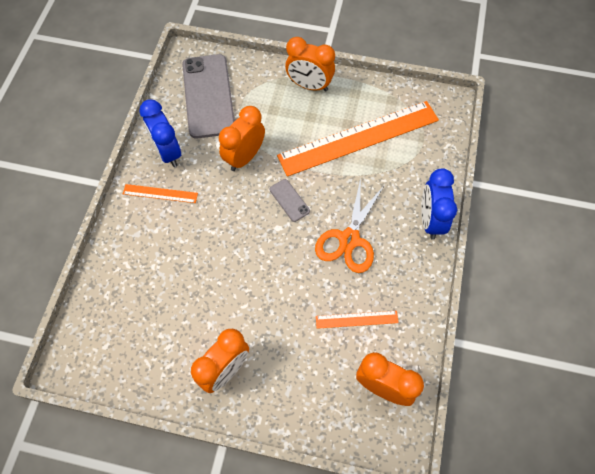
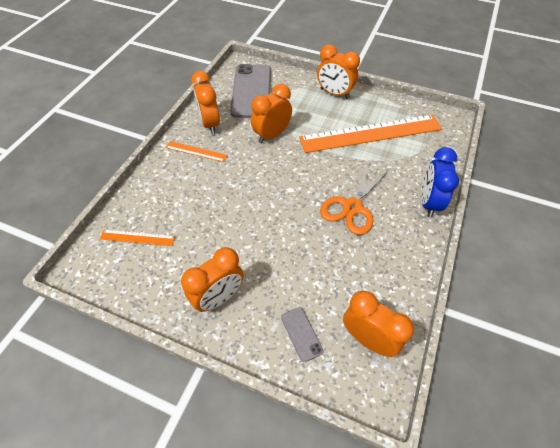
camera: 10 degrees right, 10 degrees down
(168, 152) = (210, 124): blue clock -> orange clock
(289, 200) = (304, 170): grey phone -> grey phone (301, 334)
(356, 319) = (350, 273): orange ruler -> orange ruler (137, 238)

